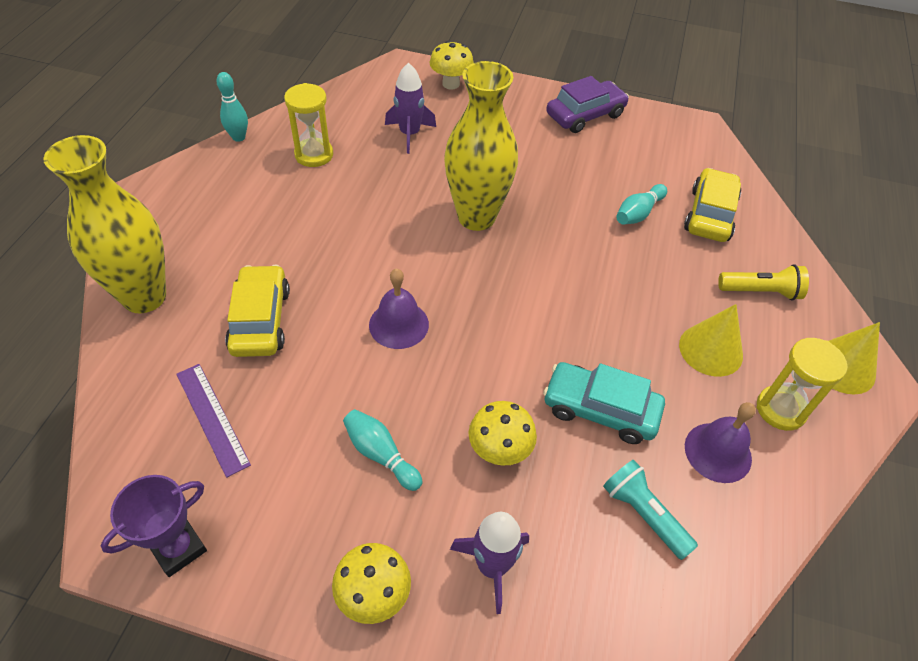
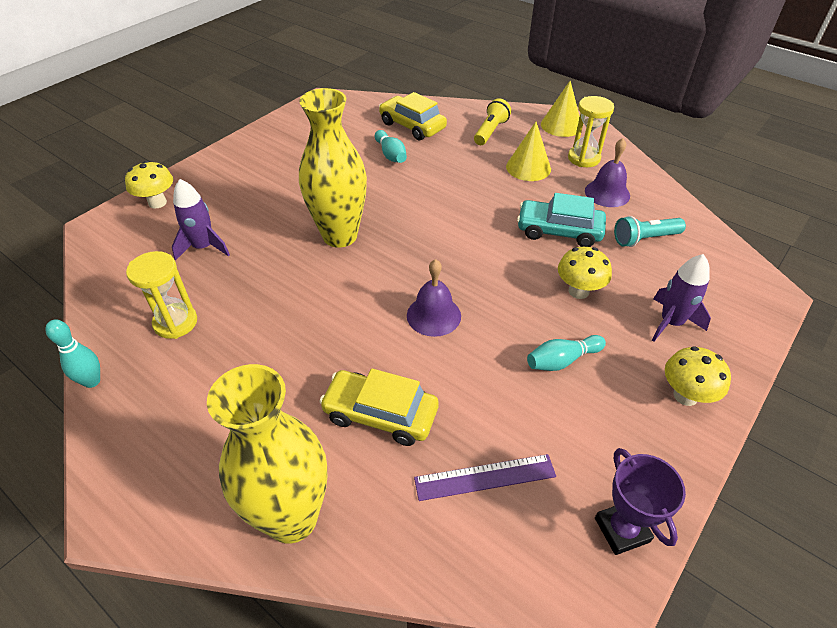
camera: 65 degrees left, 5 degrees down
(585, 115) = (266, 144): purple car -> none
(600, 410) = (559, 231): turquoise car -> turquoise car turned 60 degrees clockwise

